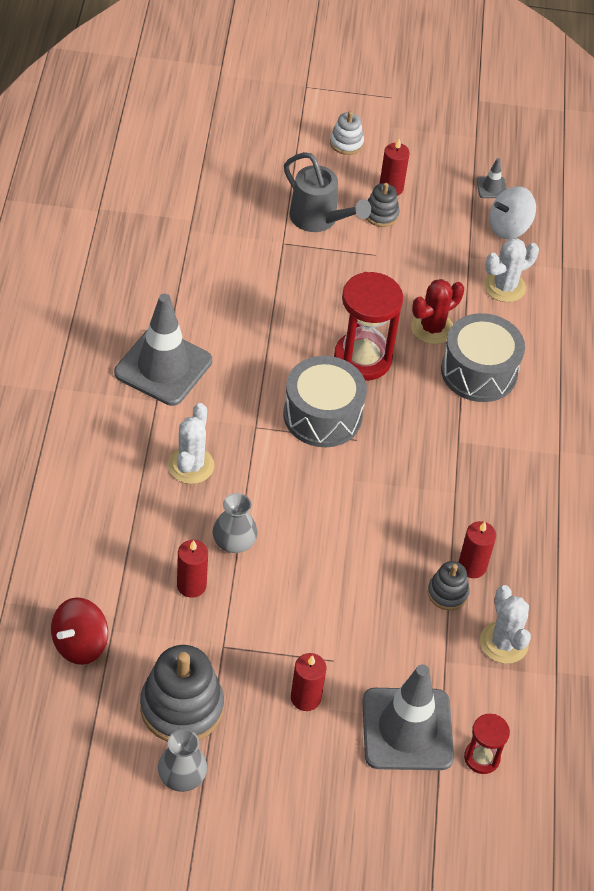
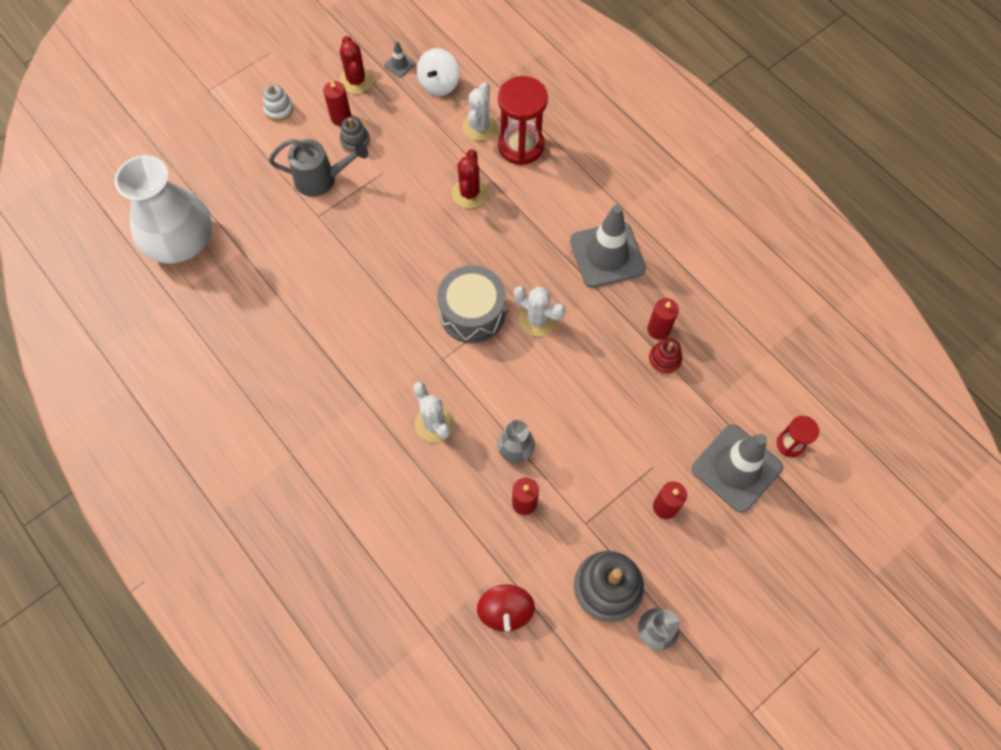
camera: 40 degrees left, 15 degrees up
(154, 175) = (181, 241): none -> white vase
(163, 367) = (342, 373): grey traffic cone -> grey traffic cone (607, 255)
(362, 358) = (453, 252): red hourglass -> red hourglass (521, 146)
(438, 171) = (356, 80): none -> red cactus
(447, 593) = (664, 360): grey stacking toy -> red stacking toy
(479, 372) = (526, 198): grey drum -> none
(504, 642) = (725, 360): white cactus -> white cactus (537, 319)

